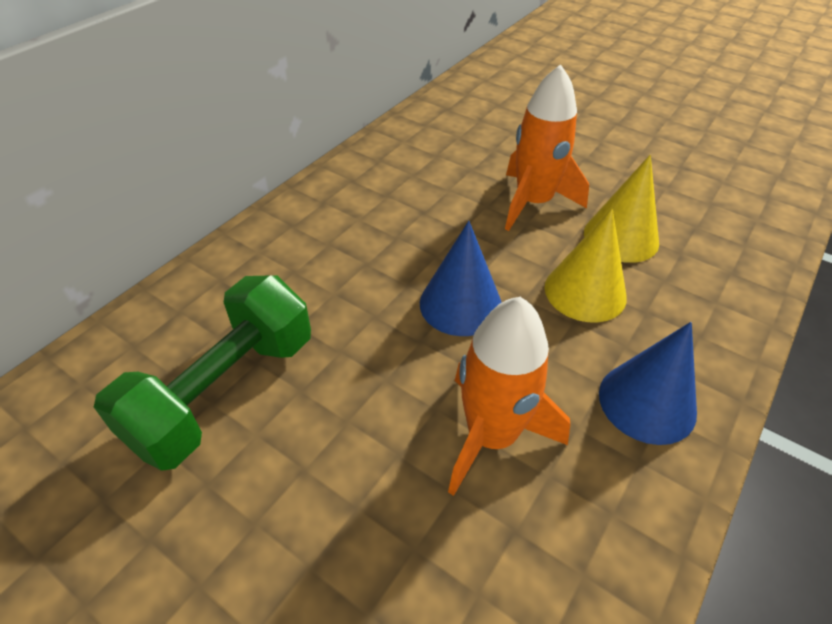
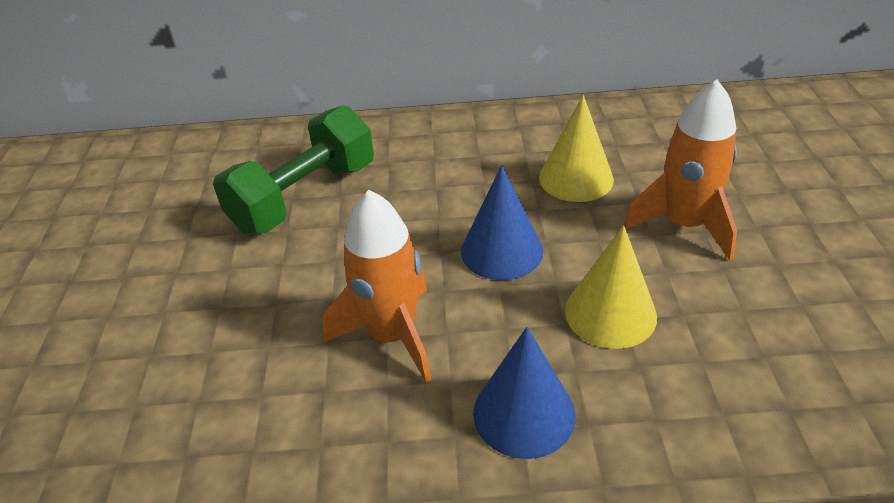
camera: 55 degrees right, 5 degrees down
(224, 392) = (304, 197): green dumbbell -> green dumbbell turned 45 degrees counterclockwise
(621, 237) = (721, 302): yellow cone -> yellow cone (576, 178)

